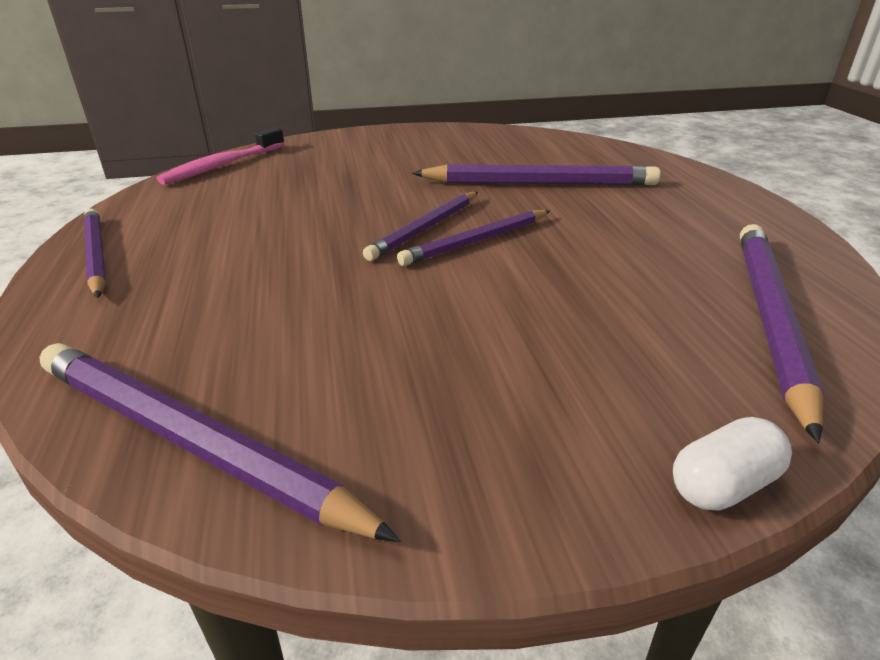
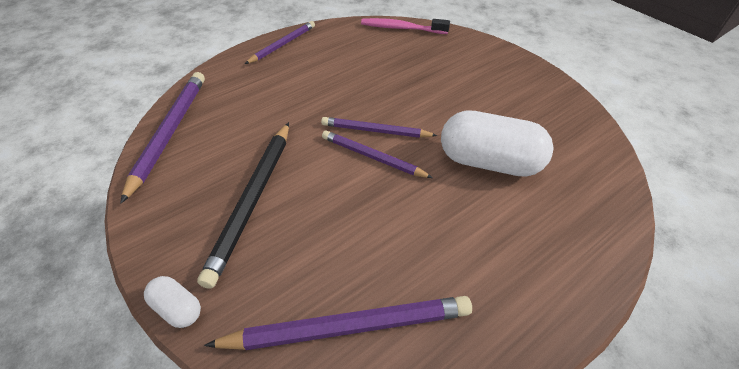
camera: 65 degrees right, 15 degrees up
(496, 356) = (253, 200): none -> black pencil
(540, 183) = (489, 162): purple pencil -> white capsule

